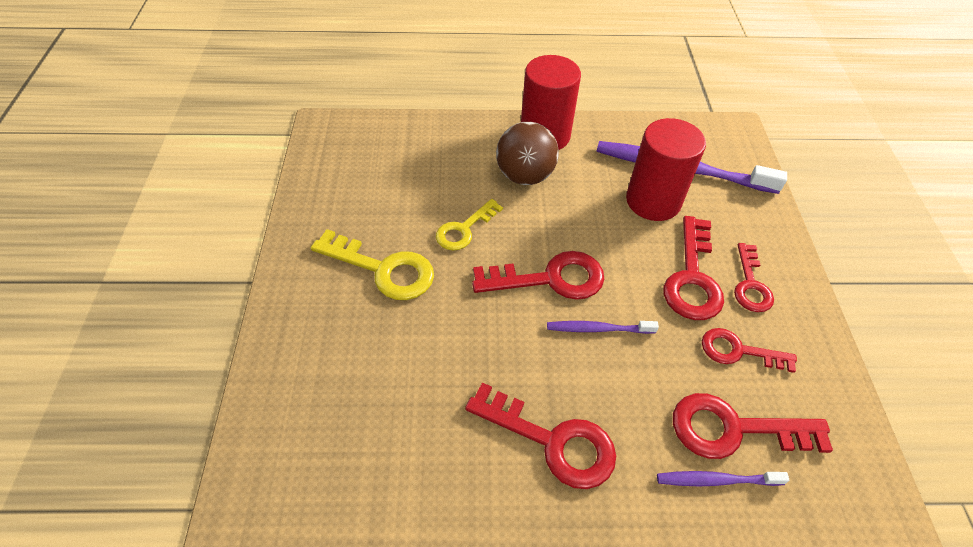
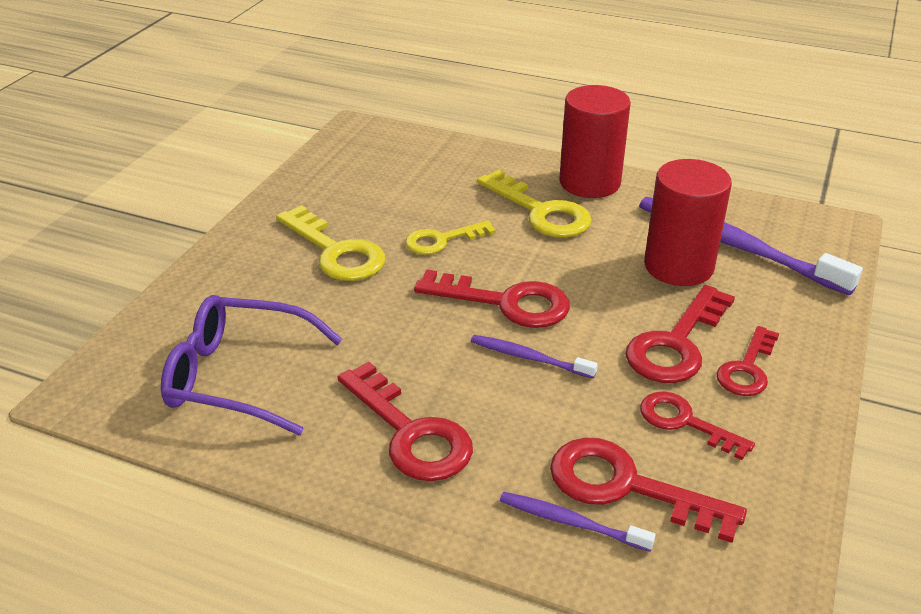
camera: 25 degrees right, 15 degrees down
(378, 437) = (240, 377): none -> purple glasses
(525, 176) = (541, 212): brown ball -> yellow key

